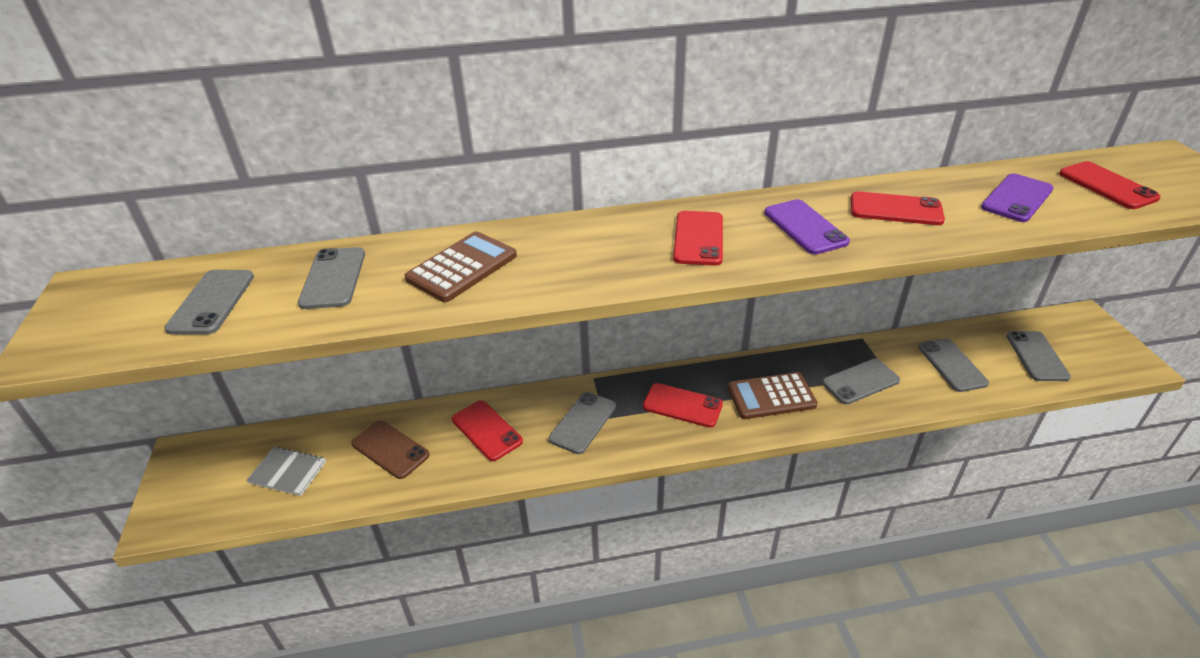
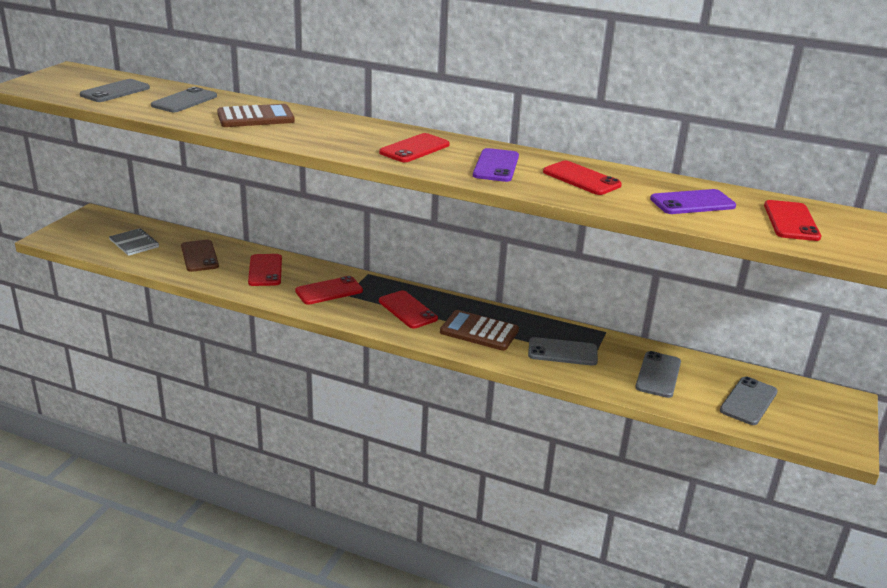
camera: 30 degrees right, 10 degrees down
(583, 422) = (329, 291): grey phone -> red phone

